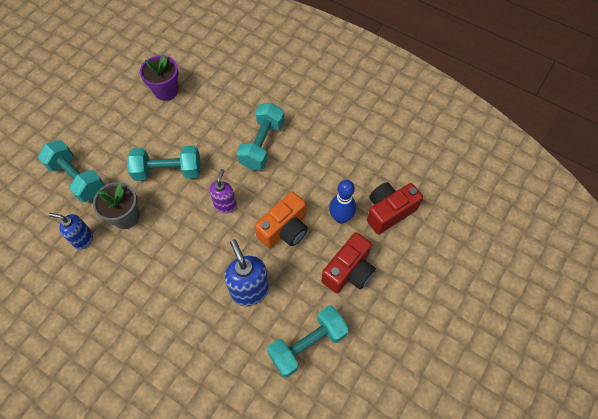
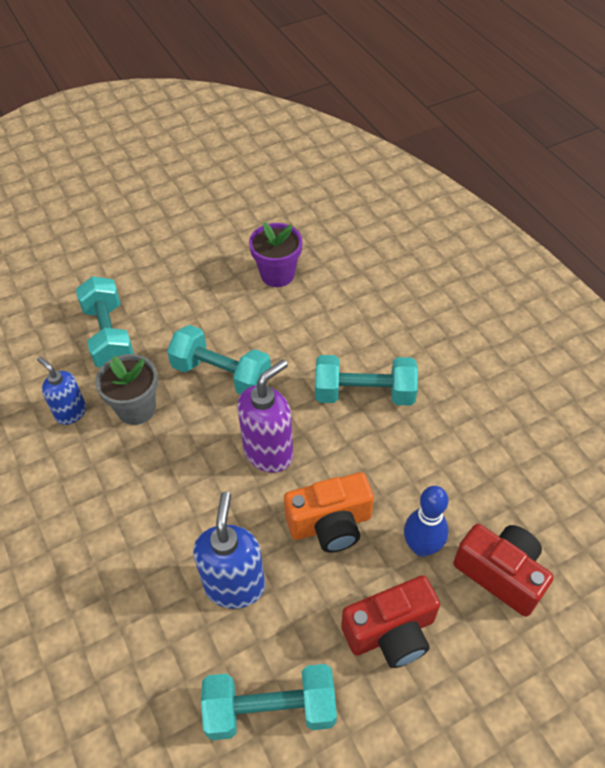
camera: 30 degrees right, 10 degrees down
(225, 205) = (269, 452): purple soap dispenser -> purple soap dispenser, size x1.57
(262, 144) = (364, 394): turquoise dumbbell -> turquoise dumbbell turned 45 degrees clockwise
(388, 212) = (500, 574): red camera -> red camera turned 45 degrees clockwise

